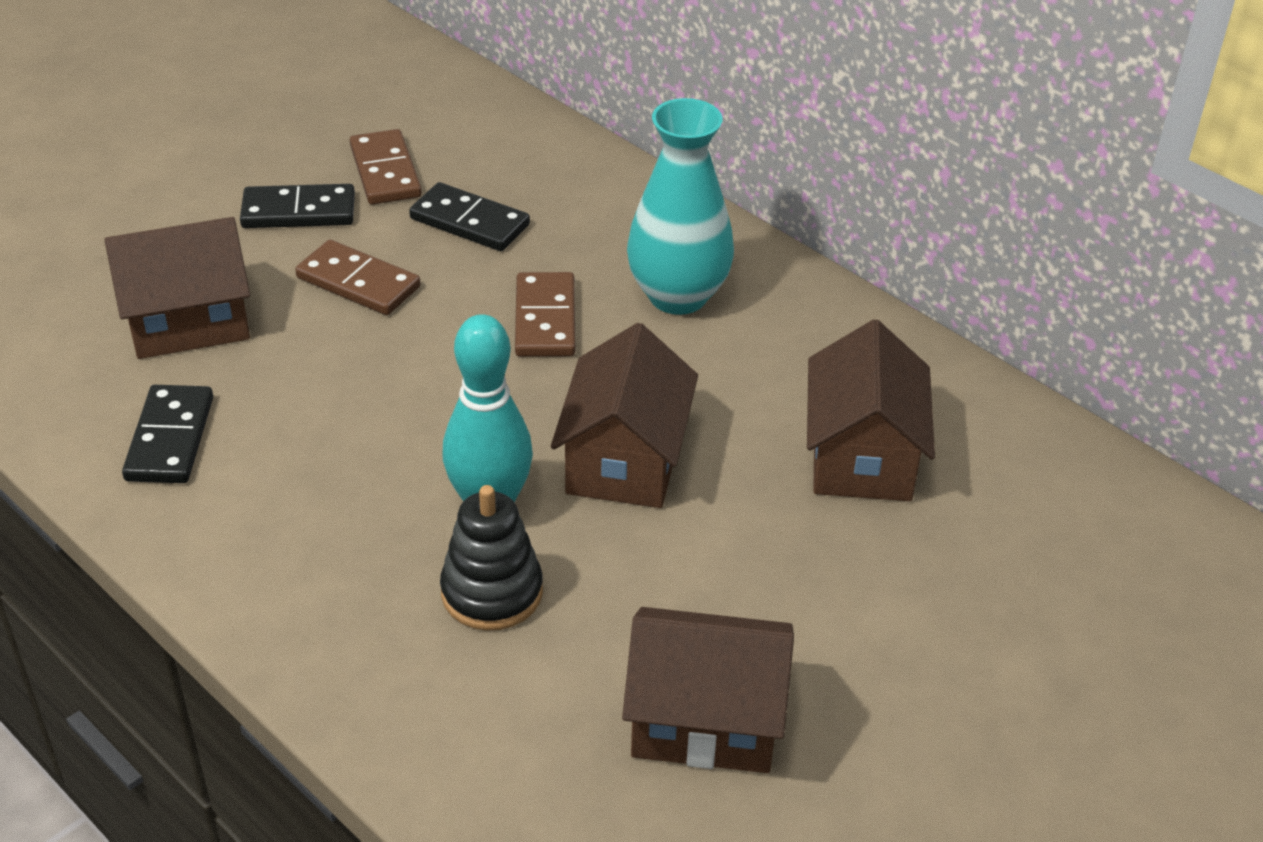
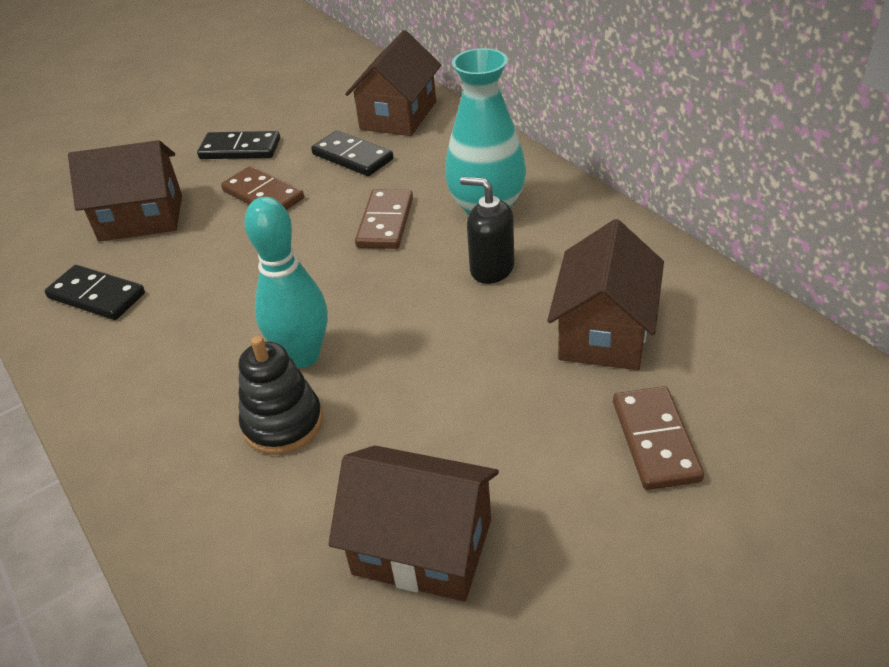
camera: 15 degrees right, 0 degrees up
(169, 438) = (96, 296): black domino -> black domino turned 75 degrees counterclockwise
(385, 171) = (306, 125): brown domino -> brown domino (655, 440)
(625, 460) = (415, 326): brown house -> brown house (398, 116)
(704, 379) = (491, 268): none -> black soap dispenser

